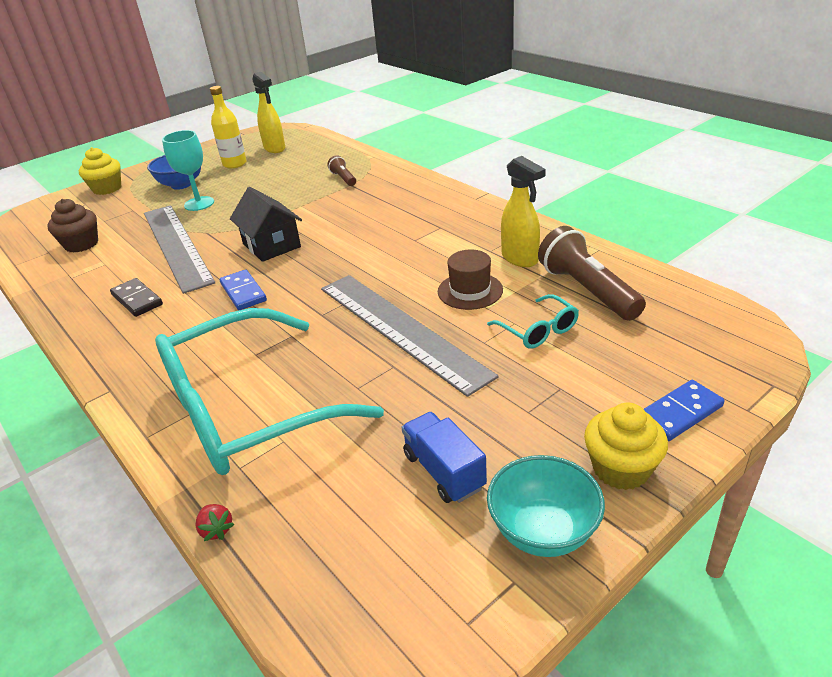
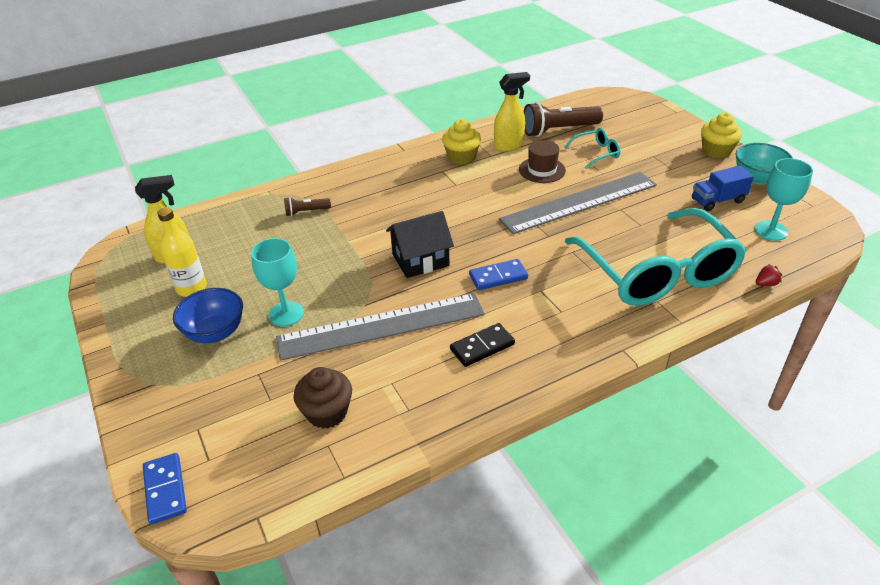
camera: 80 degrees left, 5 degrees up
(107, 188) = (161, 410): yellow cupcake -> yellow cupcake (461, 157)
(364, 544) = (770, 231): none -> turquoise goblet
(680, 413) = (677, 128): blue domino -> blue domino (165, 489)

